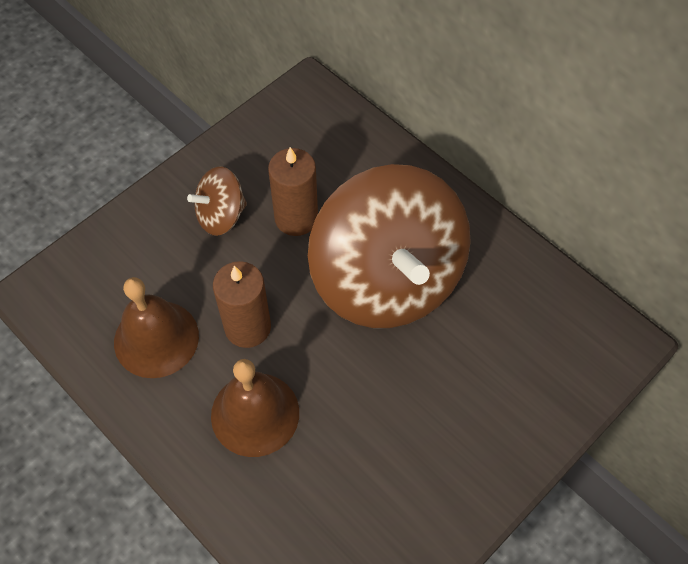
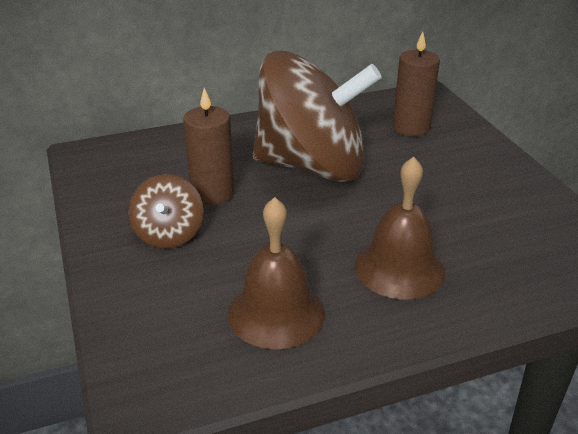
camera: 65 degrees left, 25 degrees down
(247, 327) = (305, 249): brown candle -> brown candle (411, 127)

